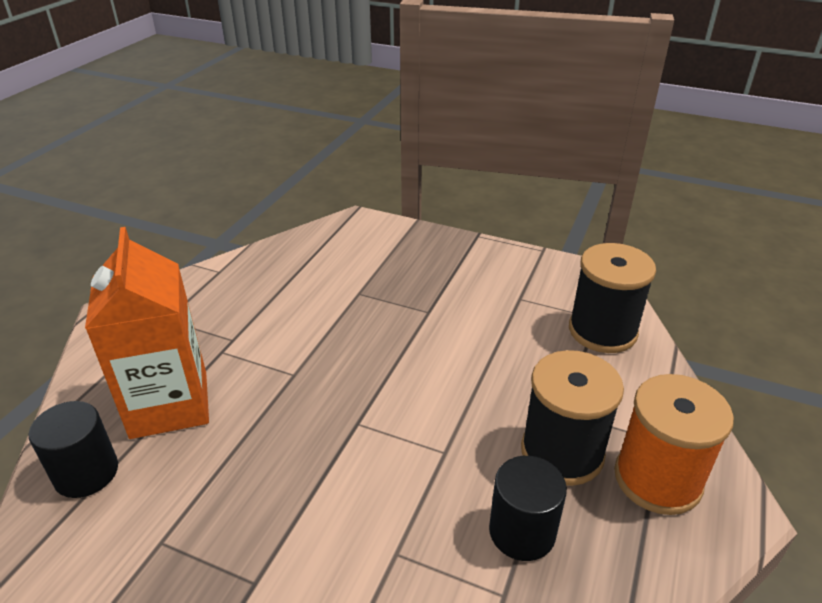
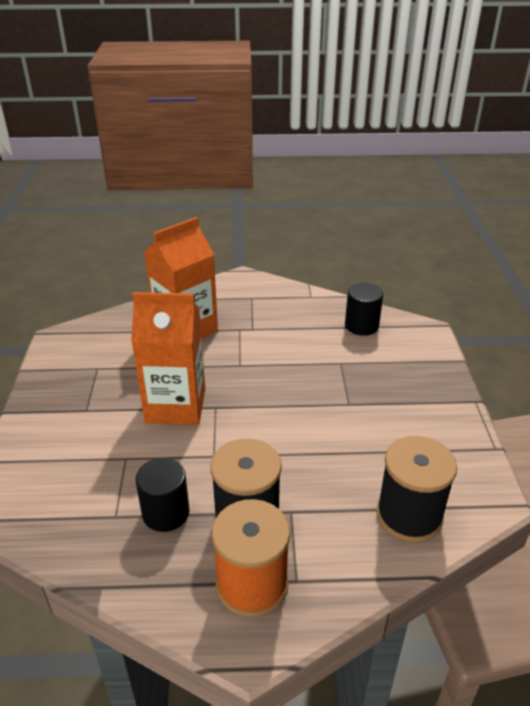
camera: 65 degrees right, 0 degrees up
(86, 473) = (126, 325): black cylinder -> black cylinder (361, 326)
(326, 463) = (176, 406): none -> orange carton

